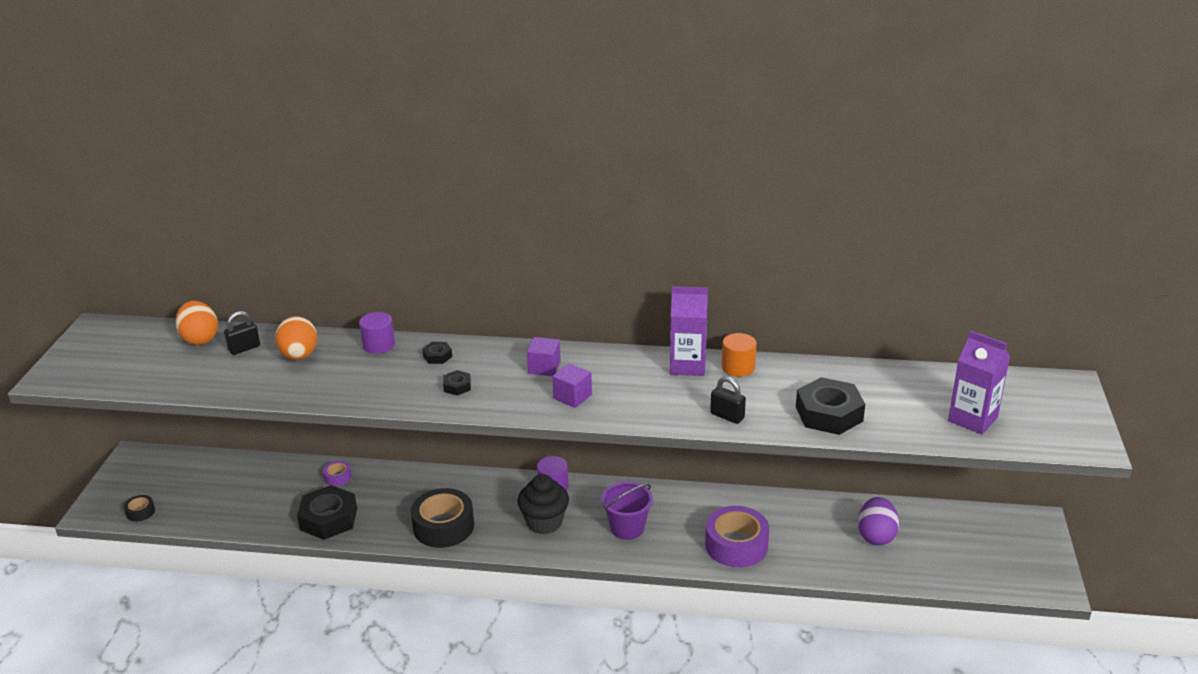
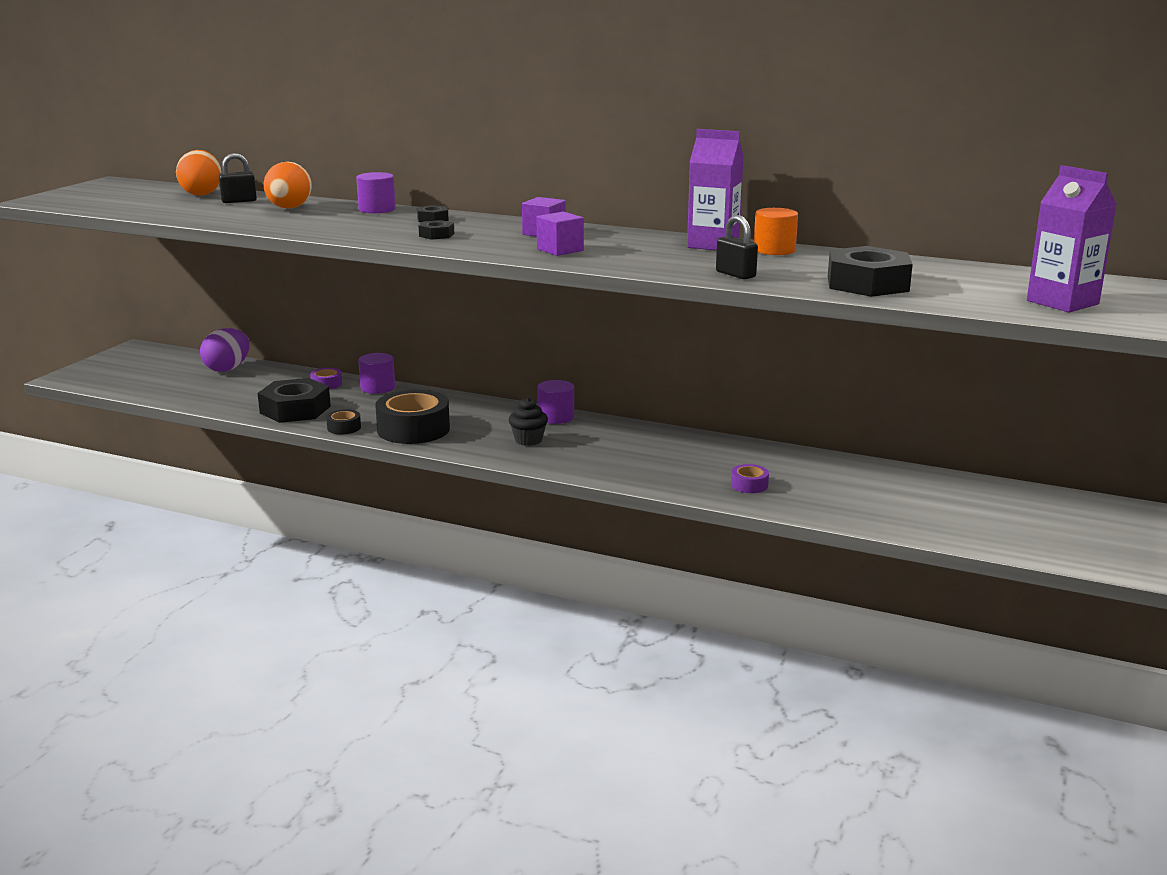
camera: 15 degrees right, 10 degrees down
(140, 512) = (112, 383): black tape -> black tape (344, 428)
(385, 474) = (378, 388): none -> purple cylinder
(544, 522) = (528, 440): black cupcake -> black cupcake, size x0.63
(627, 528) = (623, 456): purple bucket -> none
(736, 545) = (749, 485): purple tape -> purple tape, size x0.46
(876, 536) = (937, 501): purple egg -> purple egg (227, 369)

